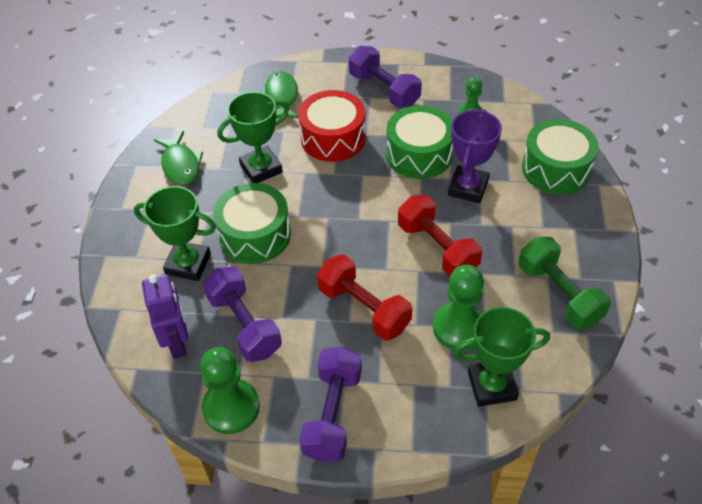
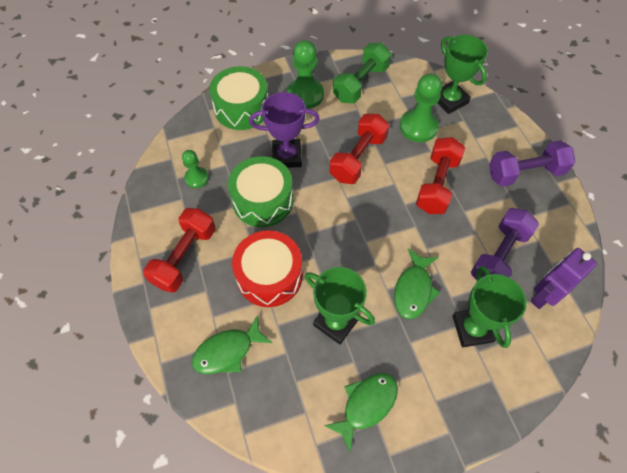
camera: 115 degrees left, 10 degrees up
(231, 407) = (563, 233): green pawn -> green pawn (305, 95)
(255, 235) = (413, 289): green drum -> green fish
(384, 90) = (184, 257): purple dumbbell -> red dumbbell

